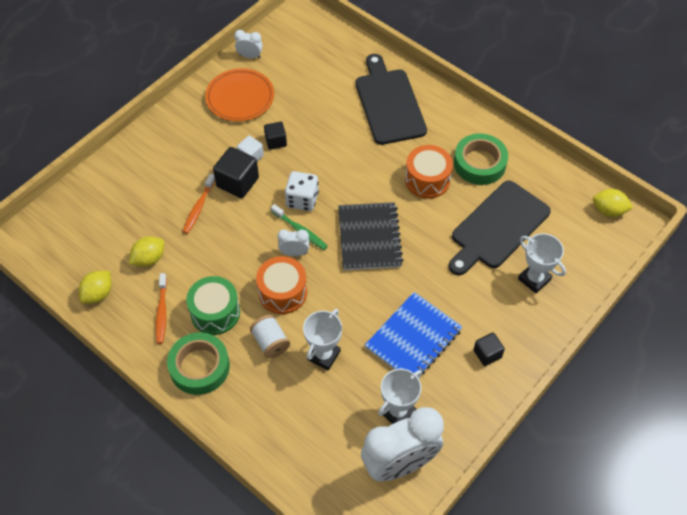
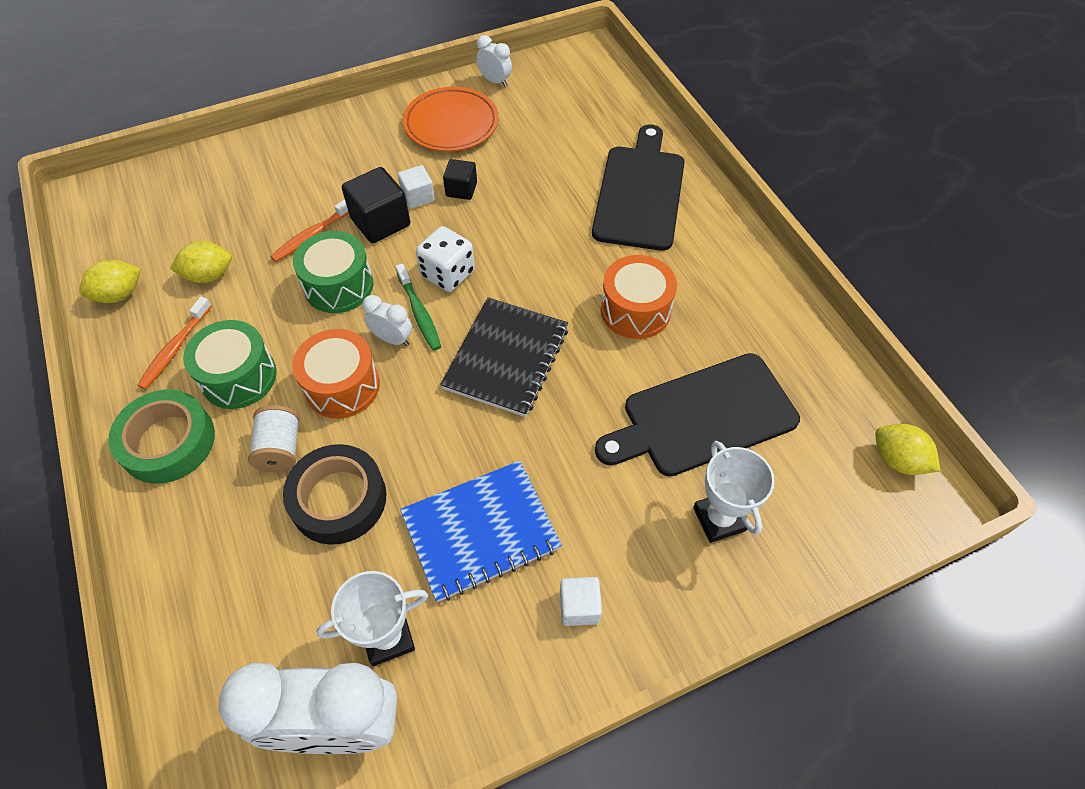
camera: 25 degrees right, 0 degrees up
(238, 233) = (339, 285): none -> green drum
(323, 355) = (338, 499): white trophy -> black tape
(479, 163) = (725, 315): green tape -> none
(487, 354) = (579, 607): black cube -> white cube

